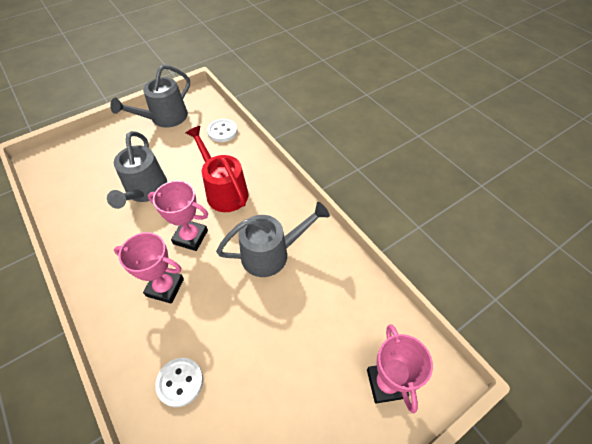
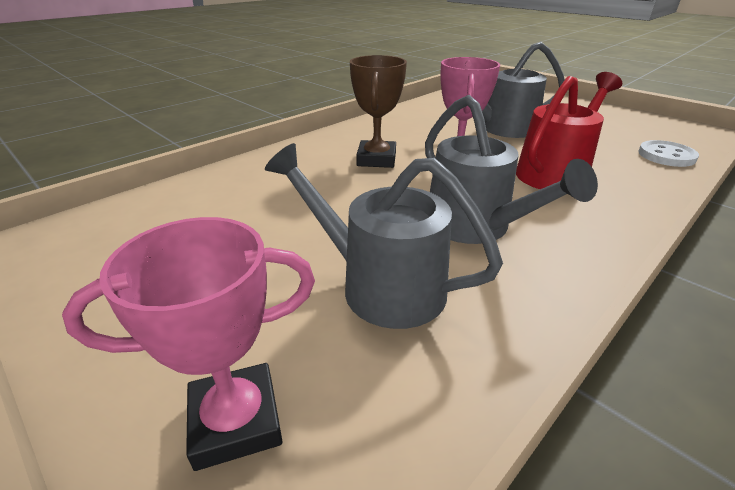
camera: 80 degrees right, 20 degrees down
(164, 118) = (626, 119): grey watering can -> grey watering can (380, 285)
(165, 287) = (376, 159): pink trophy -> brown trophy
(180, 382) = (257, 186): white button -> none

